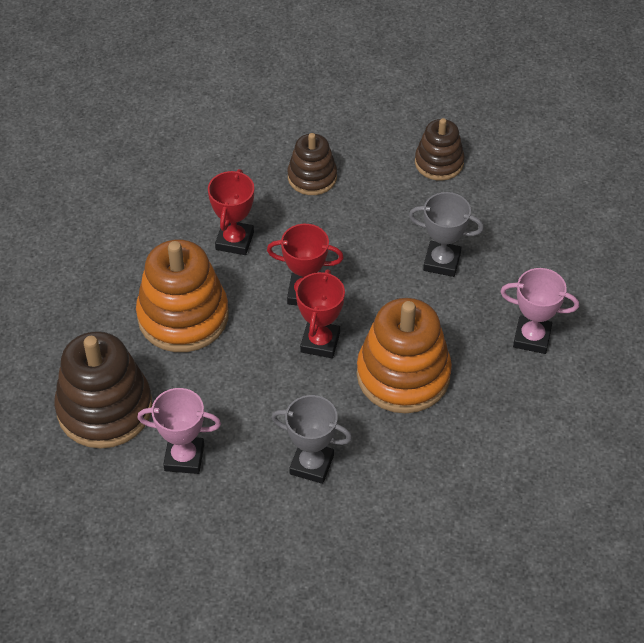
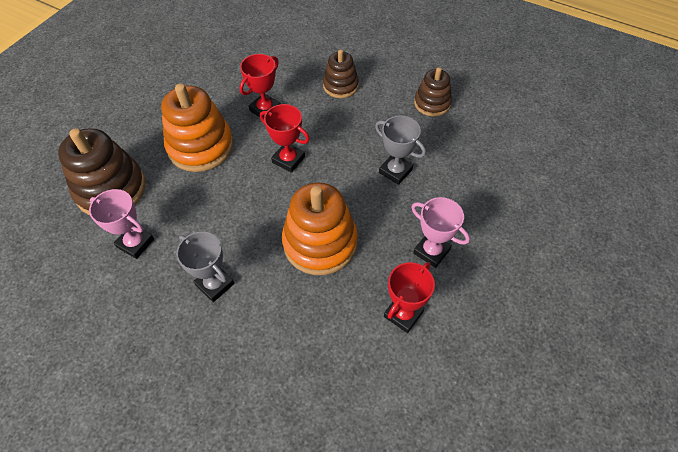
camera: 25 degrees right, 5 degrees up
(320, 342) = (277, 197): red trophy -> red trophy (403, 314)

